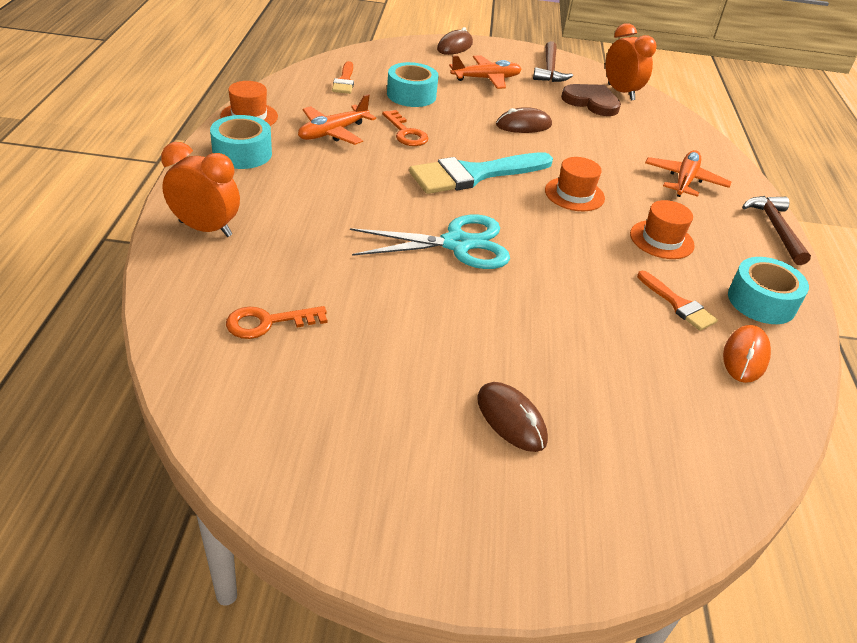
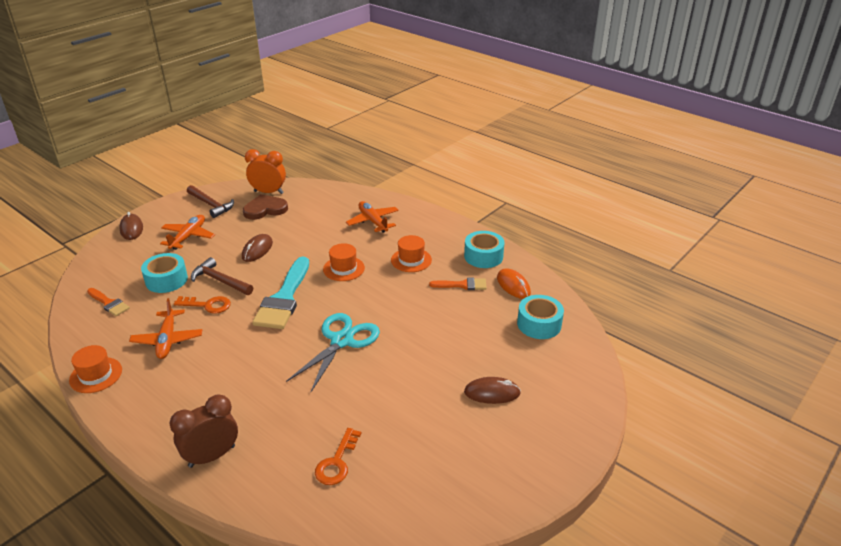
camera: 50 degrees left, 5 degrees down
(205, 229) = (212, 456): orange clock -> brown clock
(242, 153) = (141, 399): turquoise tape -> turquoise tape (539, 324)
(775, 229) = (439, 217): brown hammer -> brown hammer (220, 281)

